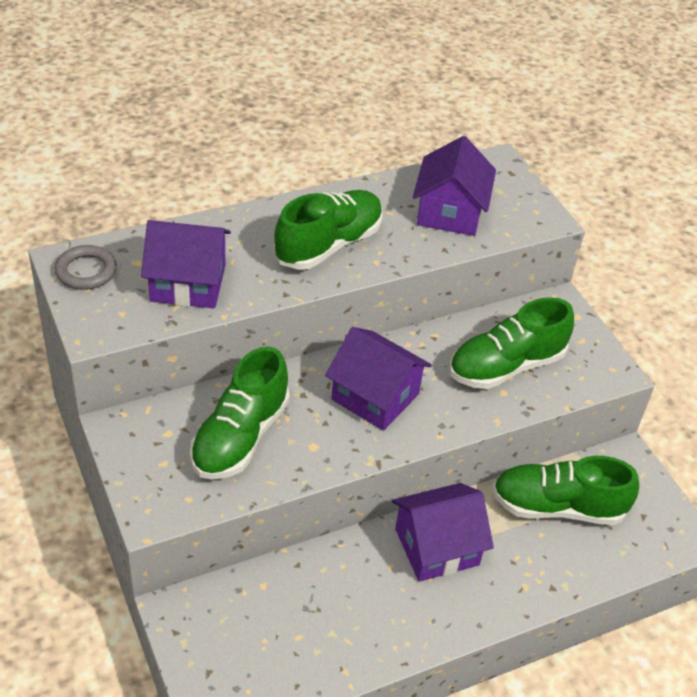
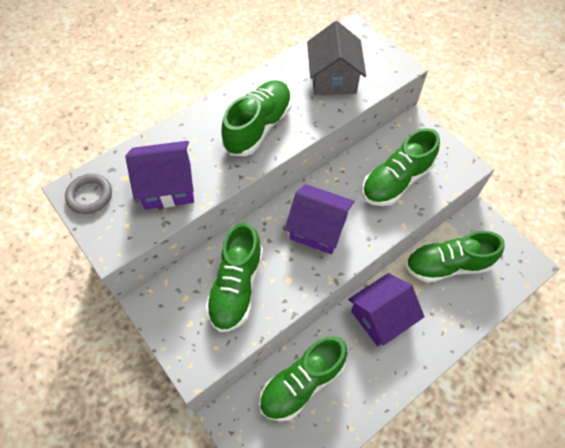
camera: 10 degrees left, 15 degrees up
(295, 598) = (302, 383): none -> green shoe
(450, 212) = (333, 78): purple house -> grey house

